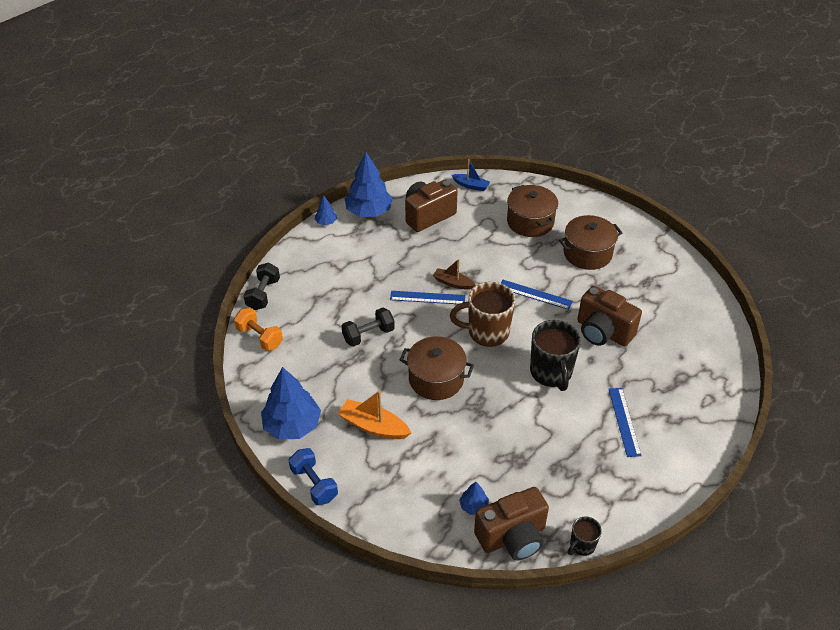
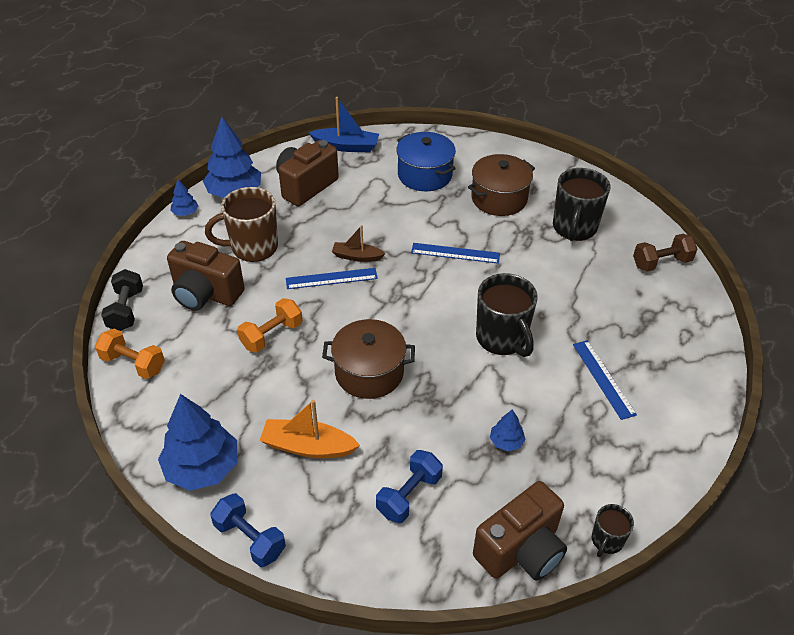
camera: 15 degrees left, 0 degrees up
(368, 335) = (271, 335): black dumbbell -> orange dumbbell
(439, 478) = (409, 495): none -> blue dumbbell
(471, 185) = (346, 146): blue boat -> blue boat, size x1.52
(473, 506) = (461, 521): blue tree -> blue tree (506, 441)
(487, 332) = (413, 305): brown mug -> brown mug (253, 247)
(530, 222) = (425, 175): brown pot -> blue pot
(603, 332) = (545, 281): brown camera -> brown camera (206, 294)
(644, 290) = (574, 228): none -> black mug
(710, 334) = (661, 263): none -> brown dumbbell

